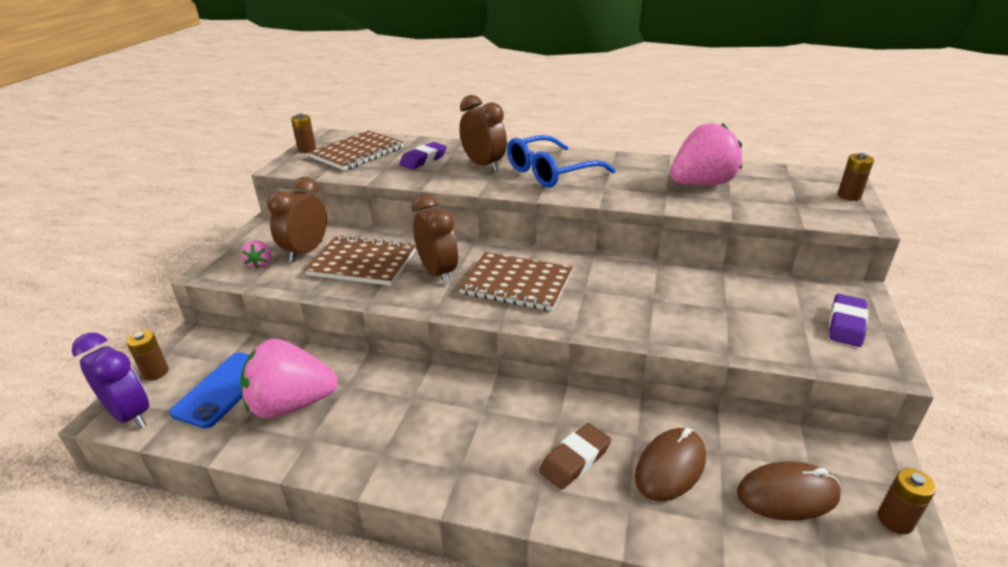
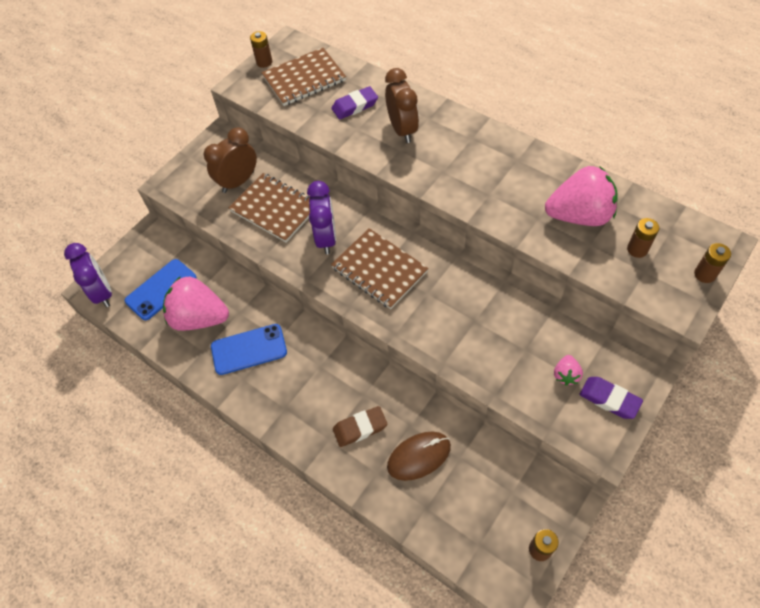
camera: 25 degrees right, 25 degrees up
(155, 372) = (122, 259): brown battery -> brown battery (637, 249)
(260, 264) = (202, 187): pink strawberry -> pink strawberry (565, 375)
(377, 419) = (249, 349): none -> blue phone
(438, 273) = (326, 238): brown clock -> purple clock
(551, 172) = (455, 158): blue glasses -> none
(787, 494) = (482, 505): brown mouse -> none
(846, 324) = (609, 399): purple eraser -> purple eraser turned 75 degrees clockwise

